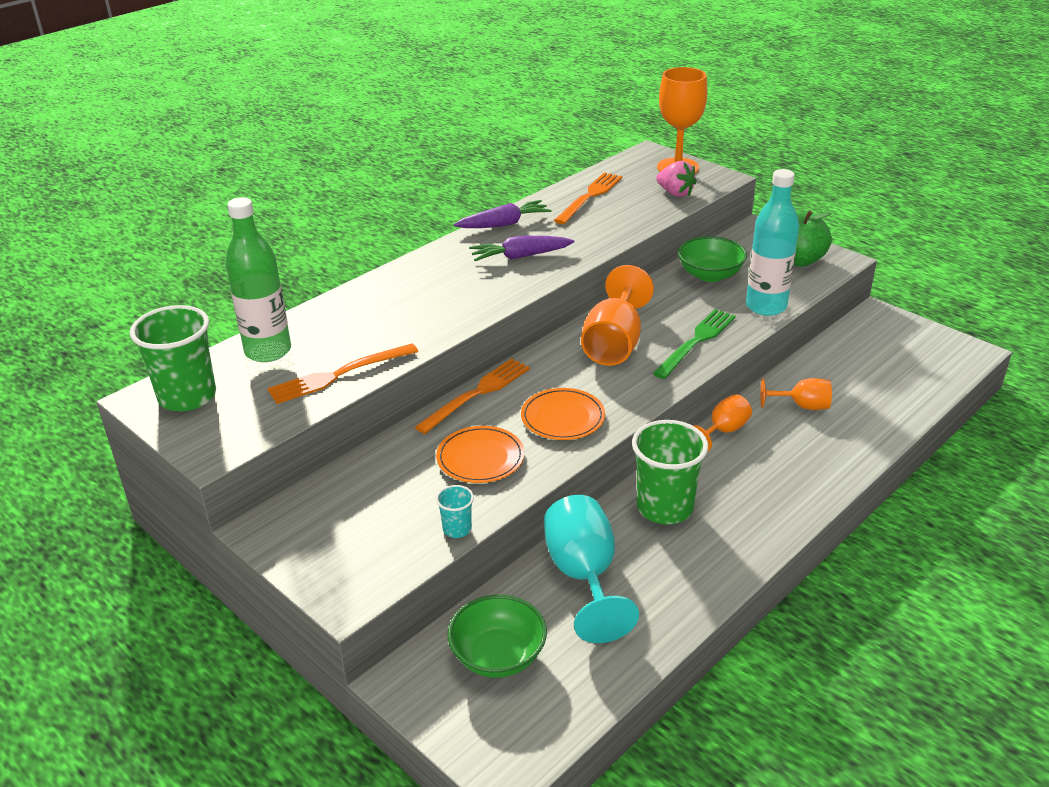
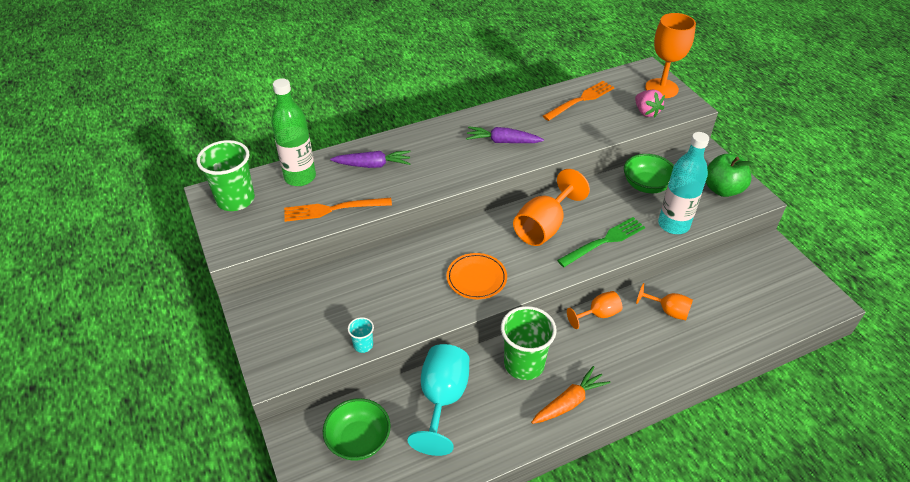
camera: 20 degrees right, 10 degrees up
(477, 393) = (430, 241): orange fork -> none
(480, 458) = (406, 294): orange plate -> none
(504, 224) = (506, 110): purple carrot -> purple carrot (373, 165)
(745, 532) = (569, 402): none -> orange carrot

